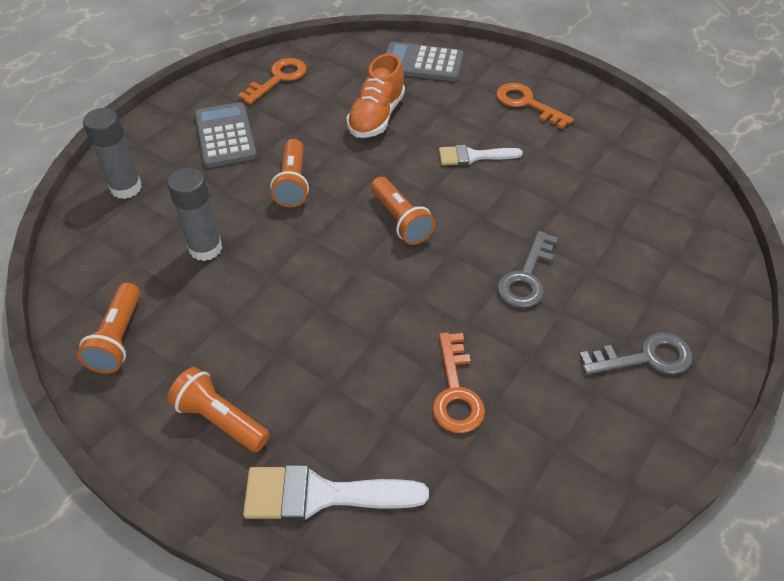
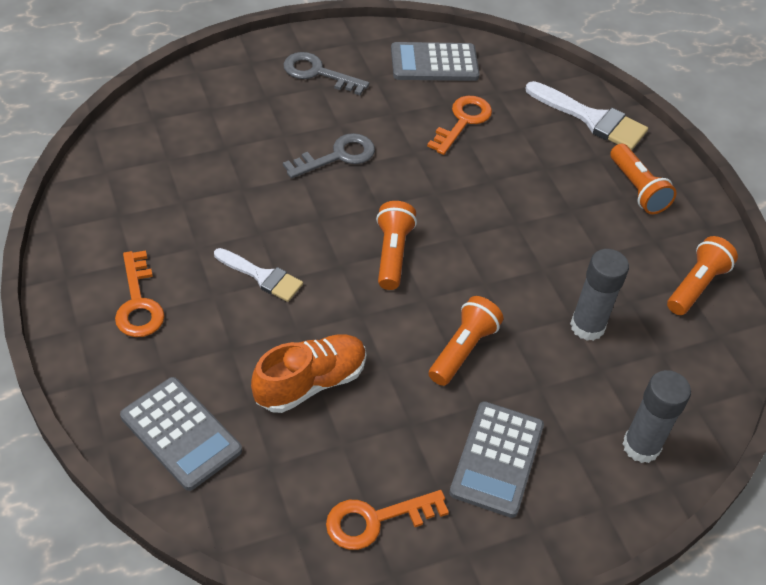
camera: 150 degrees left, 0 degrees up
(556, 458) = (434, 63): none -> grey calculator

